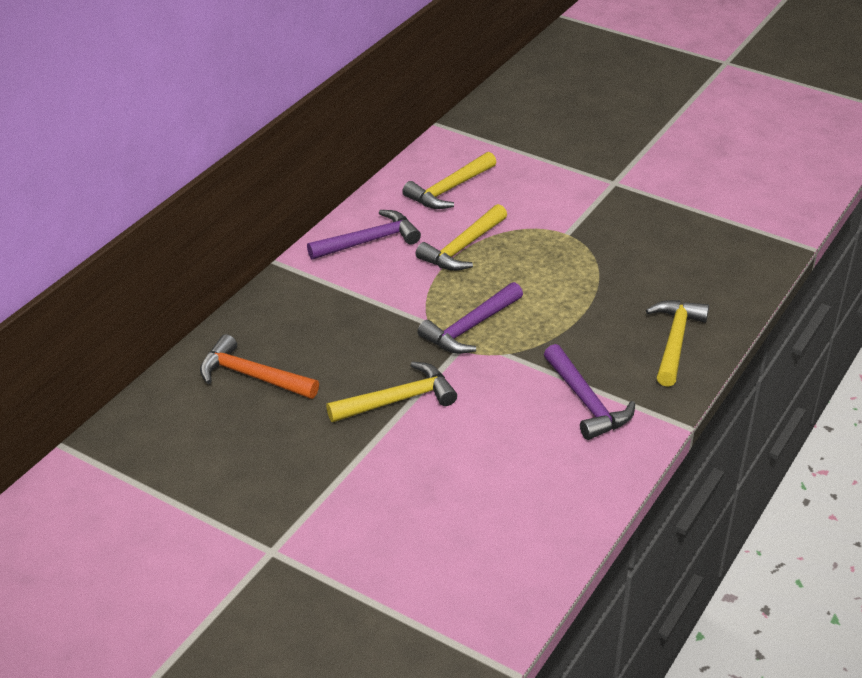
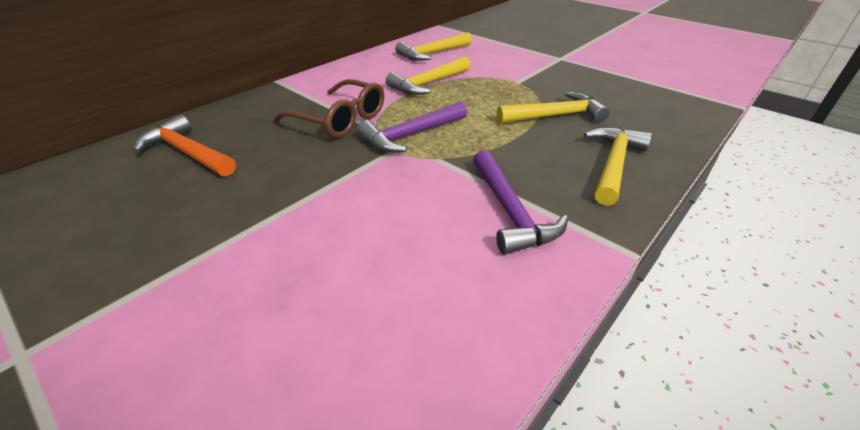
camera: 10 degrees right, 0 degrees up
(369, 241) = (356, 75): purple hammer -> none
(385, 315) = (340, 119): none -> brown glasses
(398, 400) = (309, 187): yellow hammer -> yellow hammer (555, 115)

